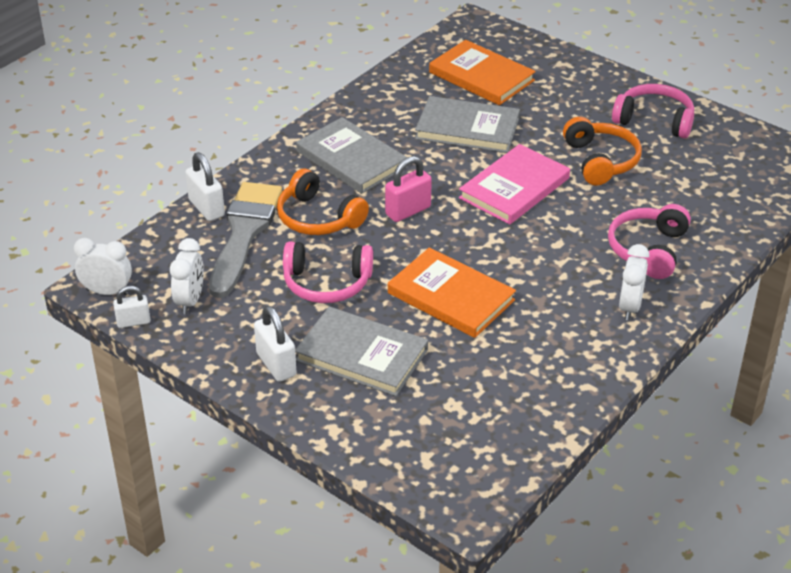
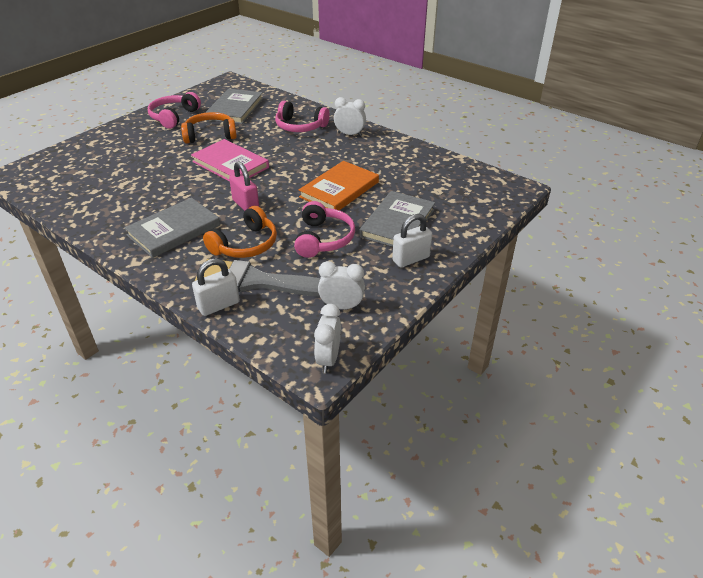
camera: 90 degrees left, 0 degrees up
(133, 322) = (368, 338): white padlock -> none
(467, 128) = (154, 180): grey book -> grey book (235, 109)
(481, 76) = (89, 173): orange book -> none

